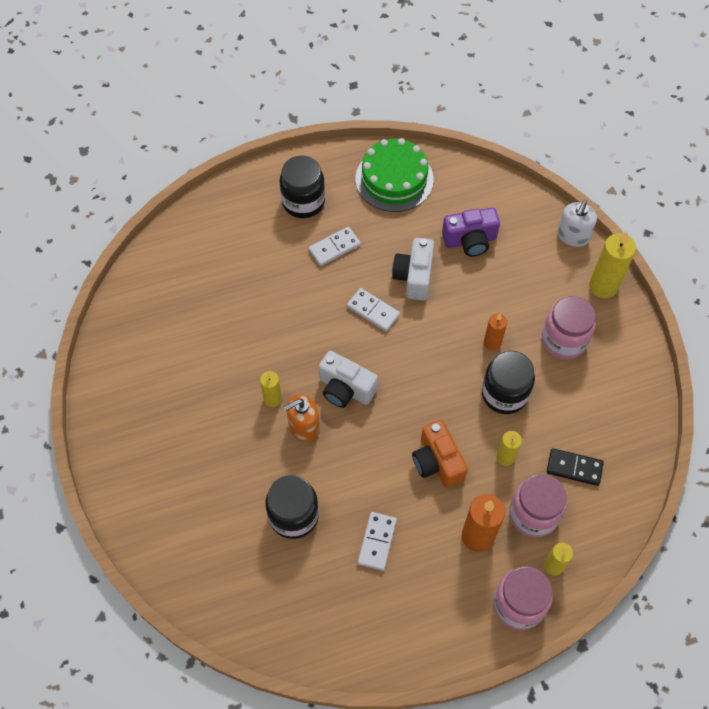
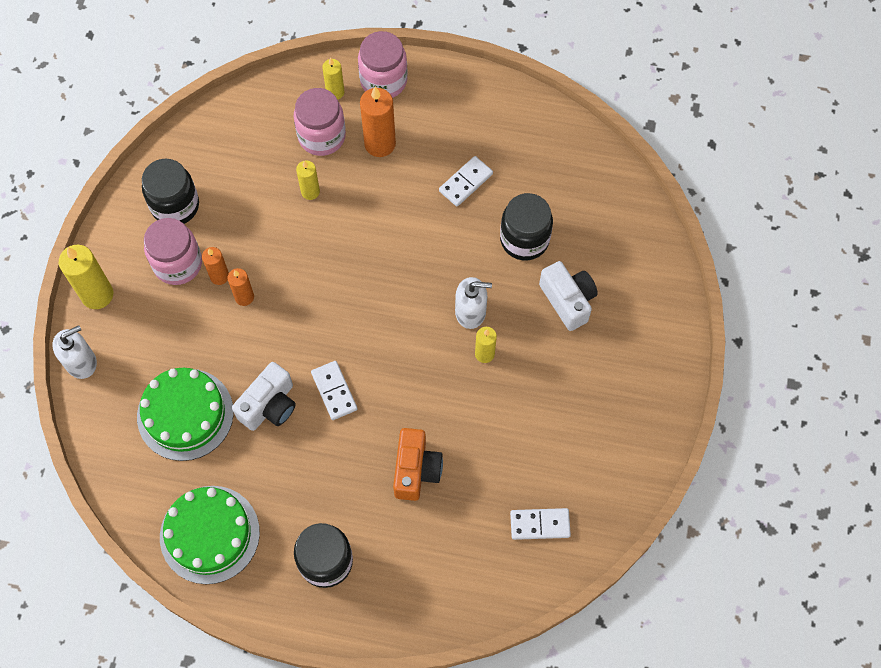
camera: 150 degrees left, 5 degrees up
(304, 427) = (470, 312): orange soap dispenser -> white soap dispenser
(334, 247) = (327, 485): white domino -> white domino (540, 524)
(345, 389) = (410, 327): white camera -> white camera (568, 300)
(437, 462) = (371, 218): orange camera -> orange camera (416, 470)
(470, 241) = (185, 414): purple camera -> green cake
(504, 394) = (269, 245): black jar -> black jar (175, 205)
(524, 348) = (219, 276): none -> orange candle
(574, 468) = (259, 153): black domino -> none

